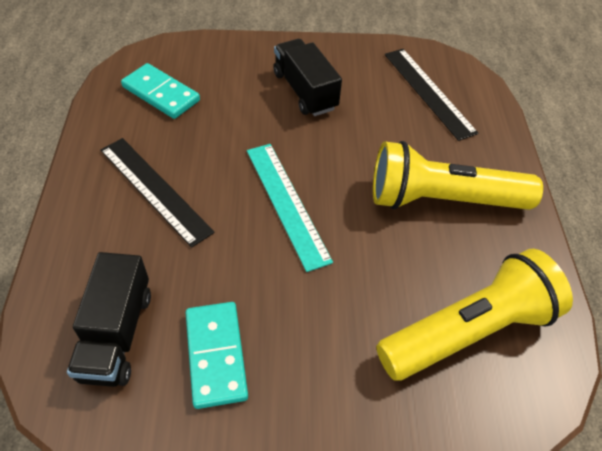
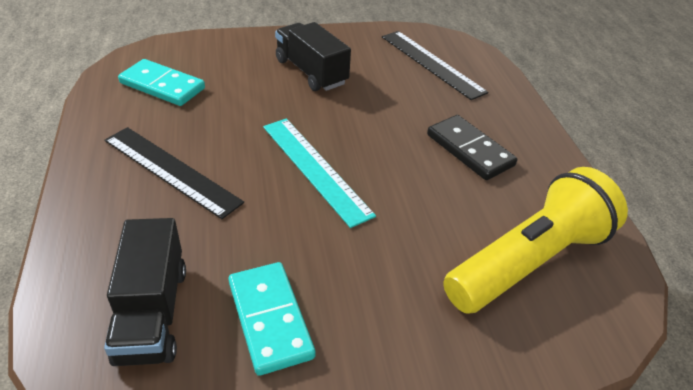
camera: 10 degrees left, 10 degrees down
(442, 199) = (470, 150): yellow flashlight -> black domino

